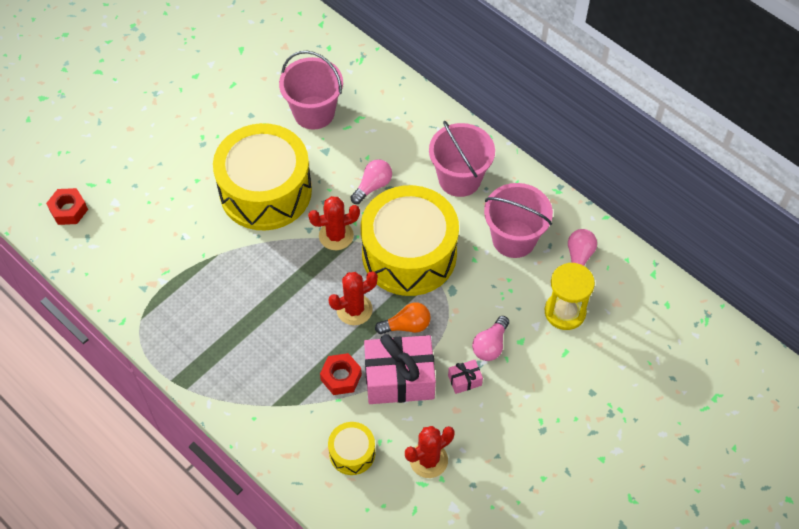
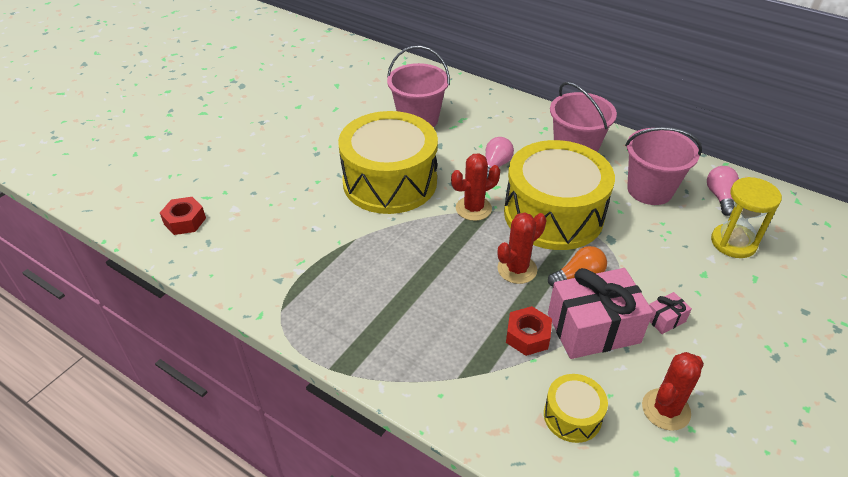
camera: 10 degrees left, 15 degrees down
(490, 345) = (675, 282): pink light bulb -> none

